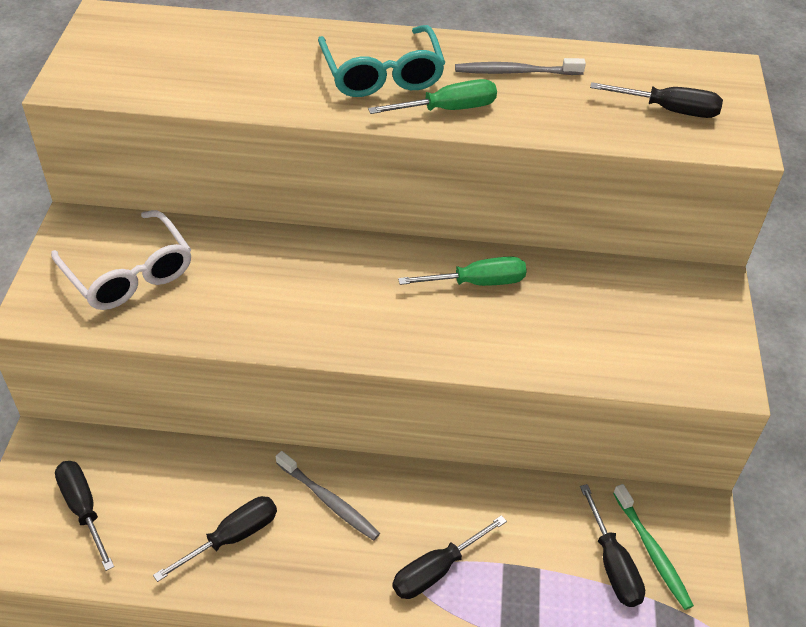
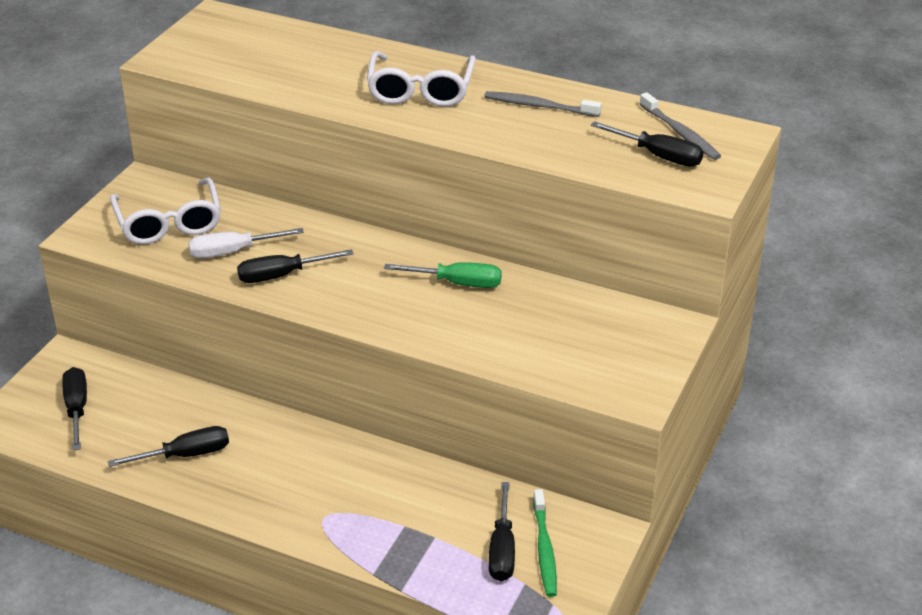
camera: 20 degrees right, 10 degrees down
(218, 296) = (232, 252): none -> white screwdriver
(329, 501) = (279, 448): grey toothbrush -> grey toothbrush (680, 133)
(382, 73) = (420, 90): turquoise glasses -> white glasses
(436, 570) = (343, 517): black screwdriver -> black screwdriver (281, 275)
(449, 109) = (461, 125): green screwdriver -> none

